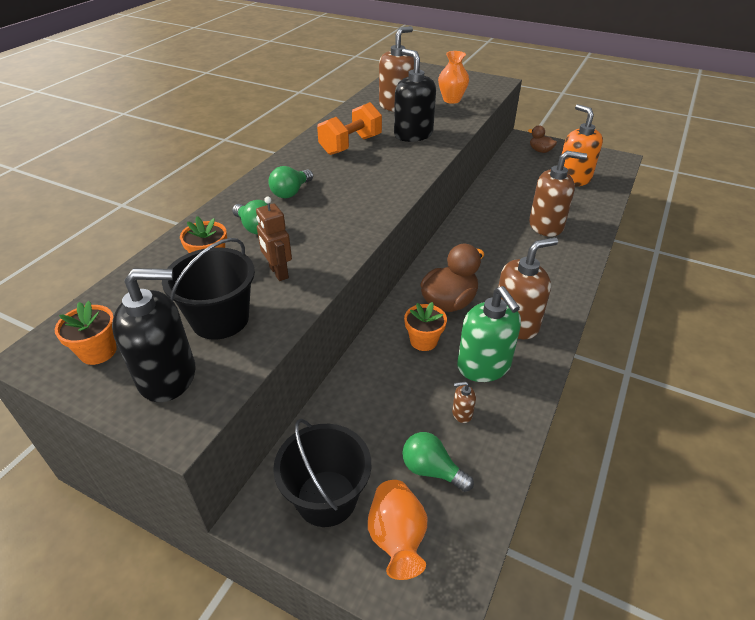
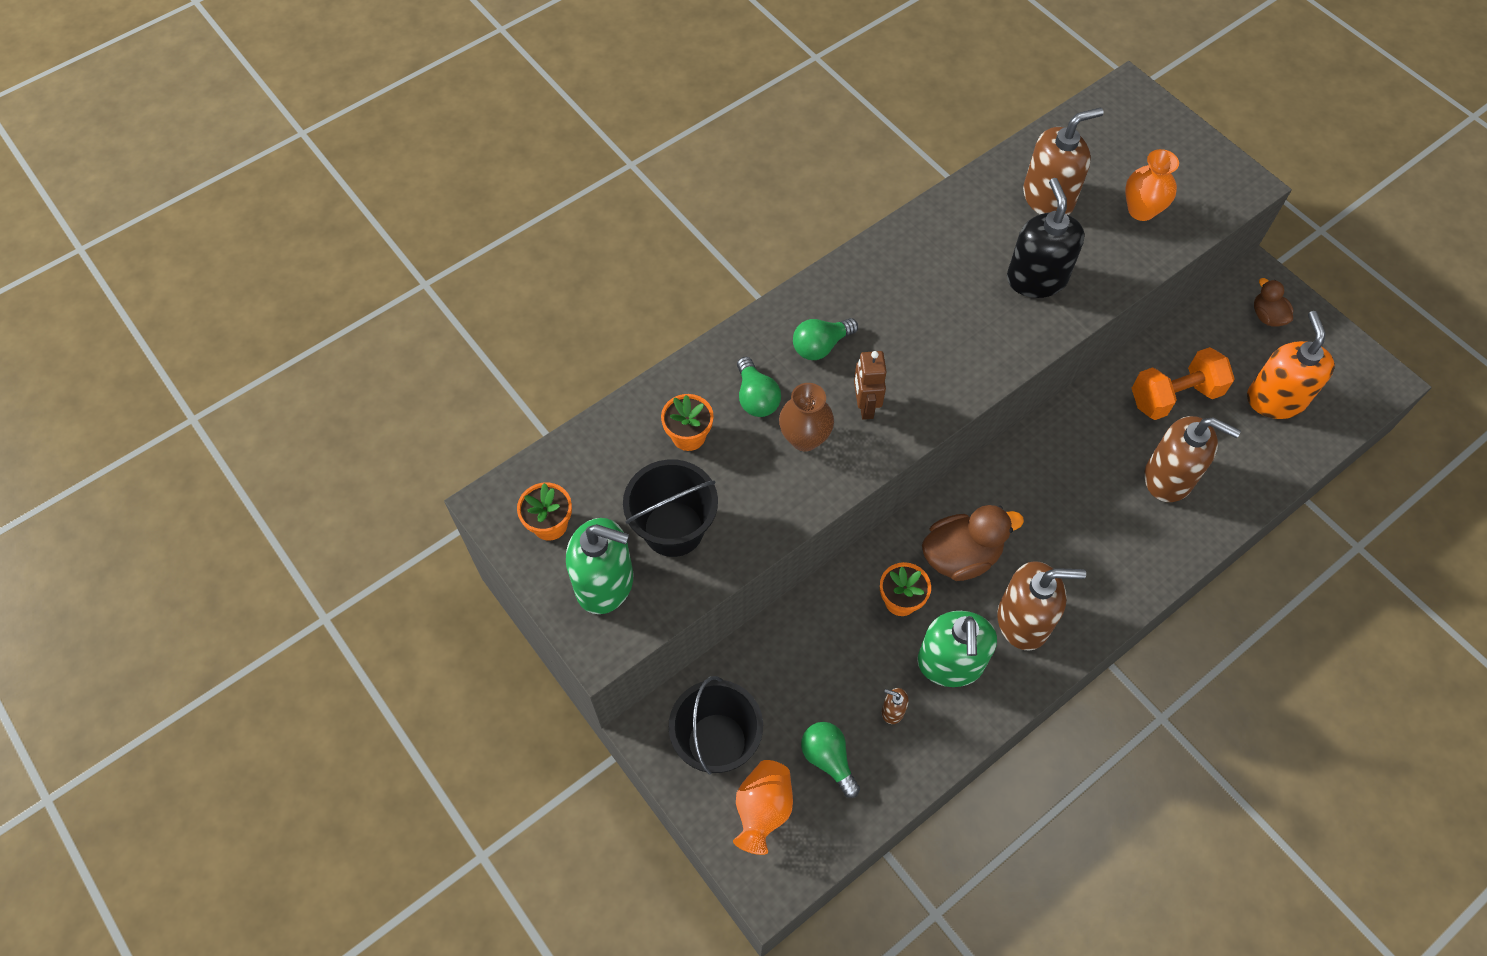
camera: 25 degrees right, 20 degrees up
(168, 376) = (605, 583): black soap dispenser -> green soap dispenser
(278, 272) = (754, 484): brown robot -> brown robot (865, 406)
(305, 238) = (804, 438): none -> brown vase
(351, 145) = (938, 272): orange dumbbell -> orange dumbbell (1174, 396)

